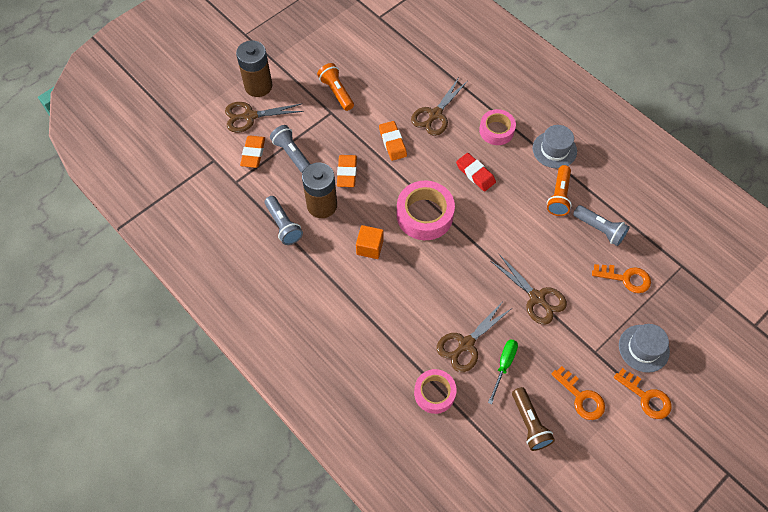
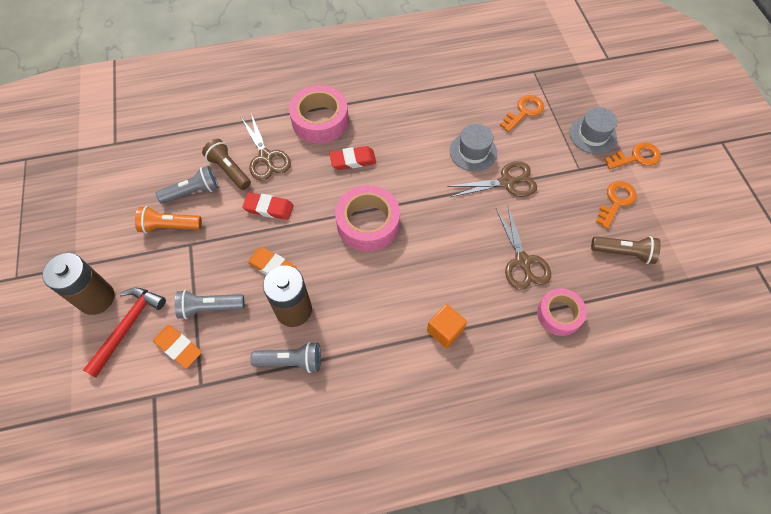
camera: 60 degrees left, 0 degrees up
(250, 116) = (128, 327): brown scissors -> red hammer
(370, 247) = (372, 290): orange cube -> orange cube (445, 330)
(392, 142) = (269, 208): orange eraser -> red eraser
(407, 99) = (229, 170): none -> brown flashlight
(496, 130) = (320, 120): pink tape -> pink tape, size x1.54
(503, 366) = (559, 243): green screwdriver -> none
(554, 150) = (371, 91): grey hat -> grey hat (473, 152)
(559, 196) = (418, 113): orange flashlight -> none
(581, 397) = (616, 201): orange key -> orange key turned 45 degrees counterclockwise
(599, 229) = (468, 103): grey flashlight -> grey flashlight (192, 192)

